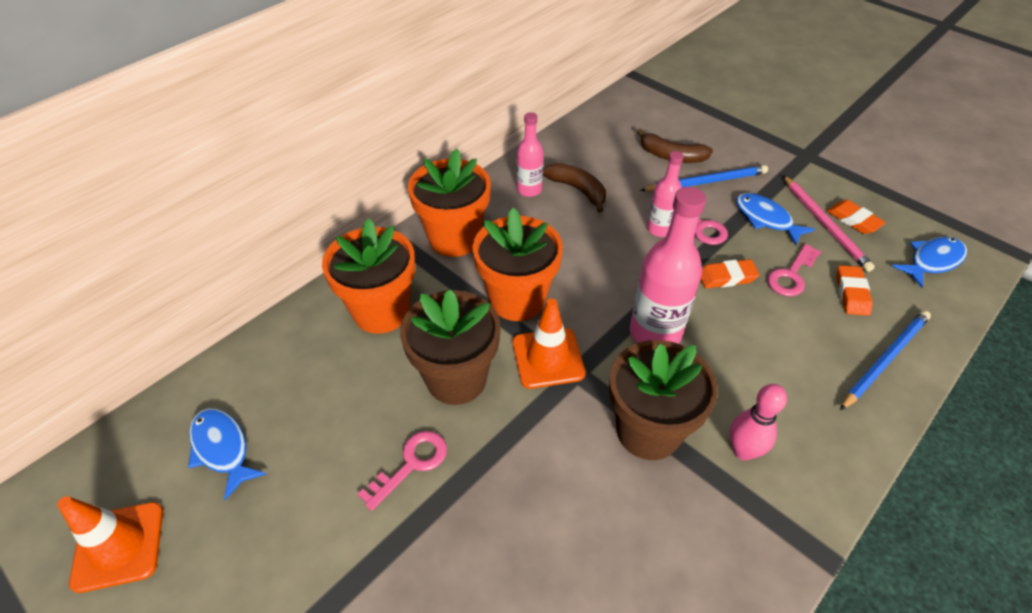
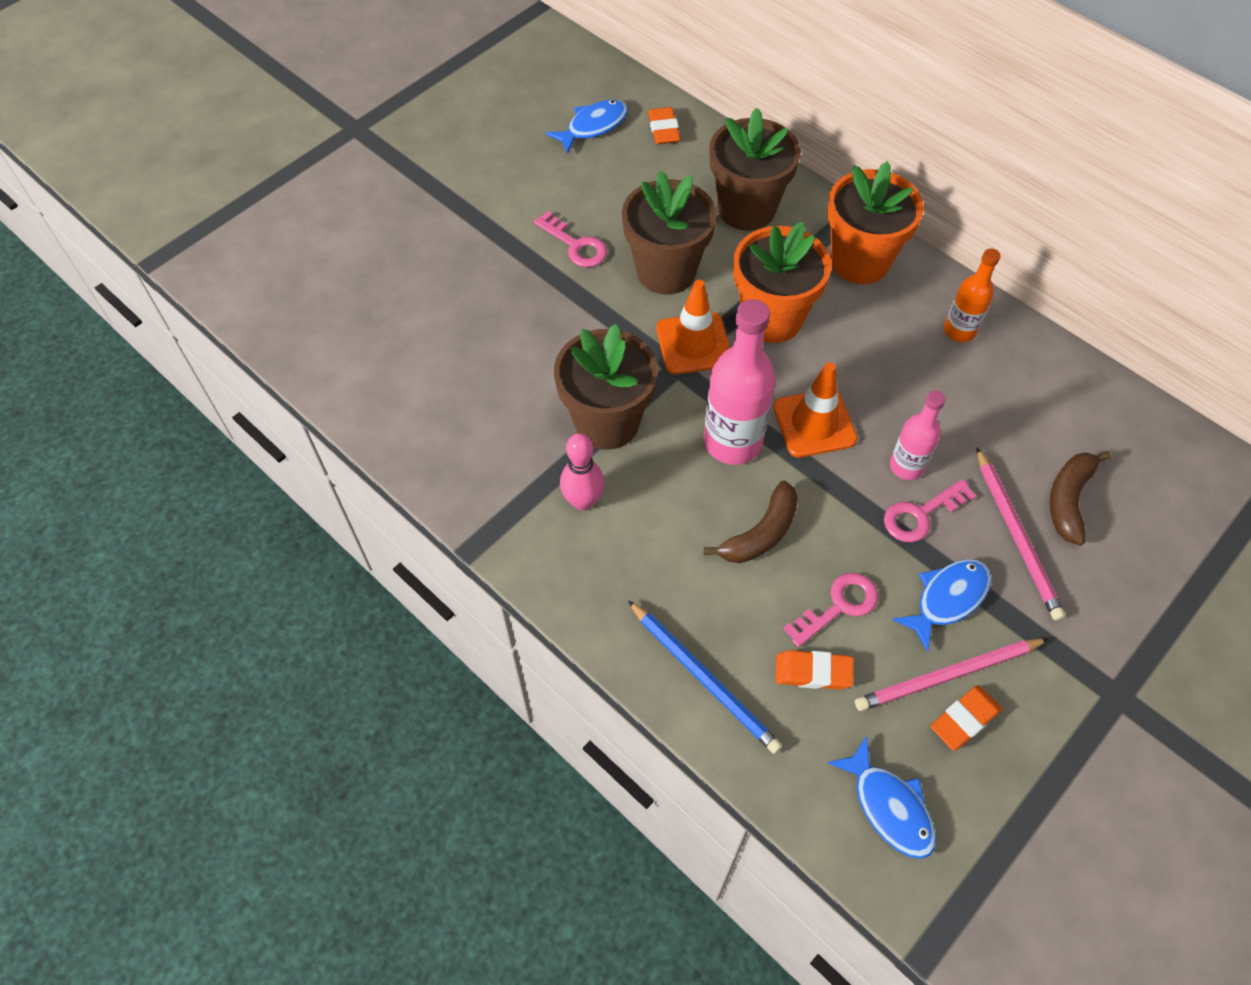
camera: 90 degrees right, 10 degrees up
(118, 546) = (515, 89): orange traffic cone -> orange traffic cone (814, 423)
(381, 311) = (746, 209): orange flower pot -> brown flower pot
(529, 190) = (959, 331): pink bottle -> orange bottle
(577, 190) = (969, 382): brown banana -> brown banana (760, 533)
(706, 182) = (1016, 536): blue pencil -> pink pencil
(726, 277) = (827, 529): orange eraser -> orange eraser (664, 130)
(791, 275) = (839, 606): pink key -> pink key turned 105 degrees clockwise

